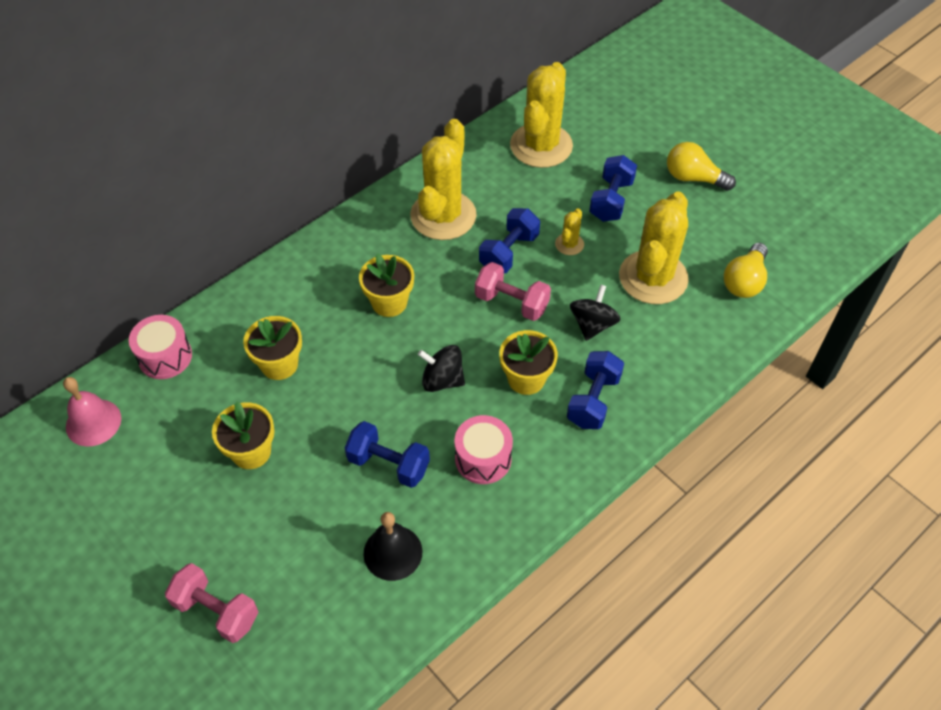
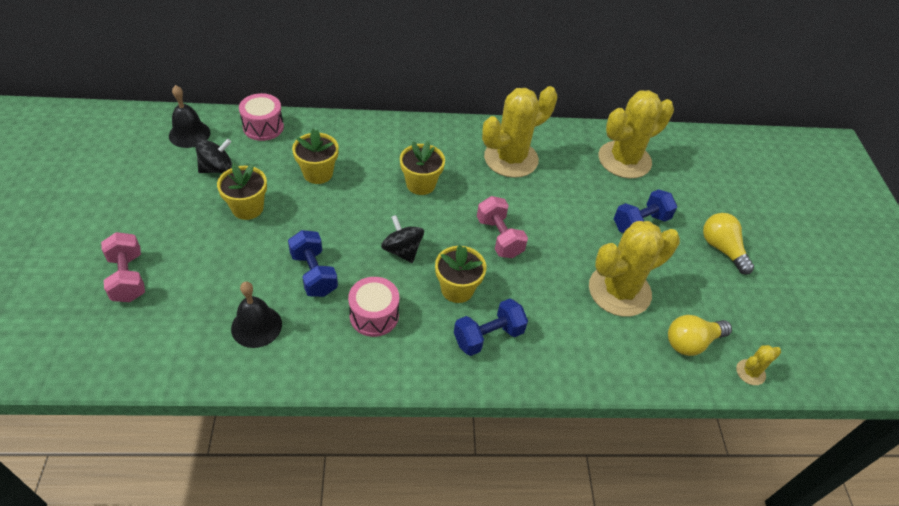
camera: 35 degrees right, 5 degrees down
(93, 422) = (189, 134): pink bell -> black bell
(509, 252) = (531, 207): blue dumbbell -> none
(569, 244) = (579, 230): yellow cactus -> yellow cactus (750, 372)
(592, 324) = (541, 289): black spinning top -> black spinning top (217, 168)

